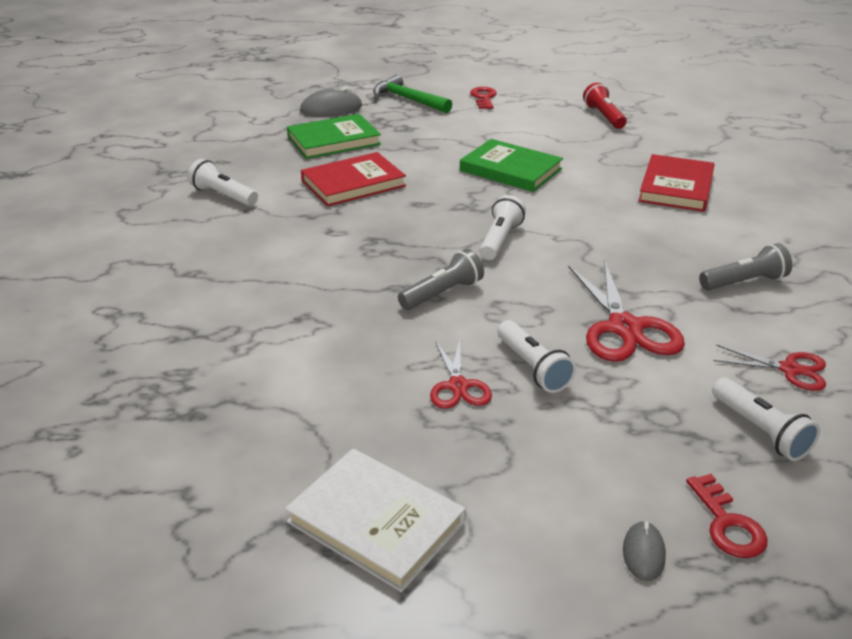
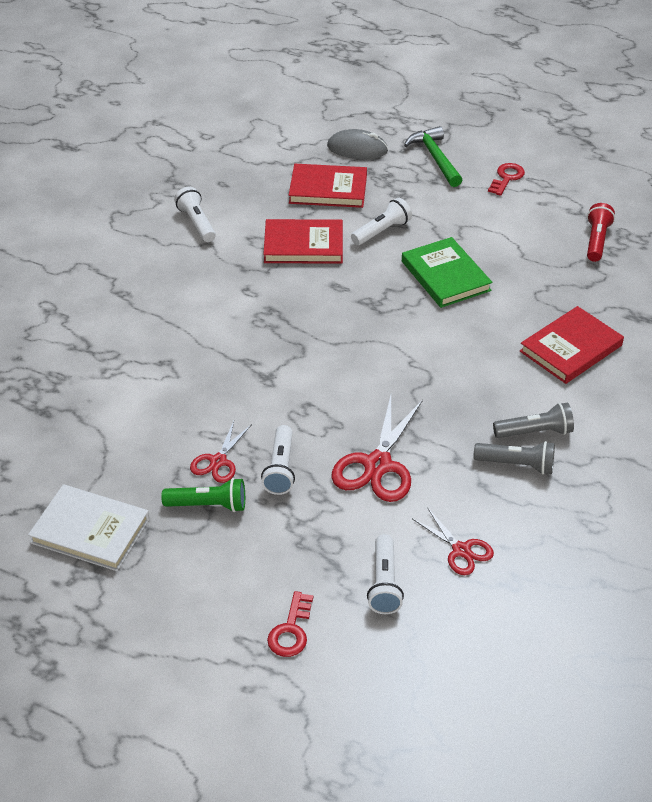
camera: 30 degrees right, 10 degrees up
(334, 140) = (328, 189): green book -> red book
(376, 522) = (90, 531): white book -> white book turned 45 degrees counterclockwise
(442, 293) = (276, 381): grey flashlight -> grey flashlight (535, 432)
(493, 433) = (208, 505): none -> green flashlight
(500, 240) = (365, 347): white flashlight -> white flashlight (382, 231)
(643, 553) = (221, 622): grey mouse -> none

